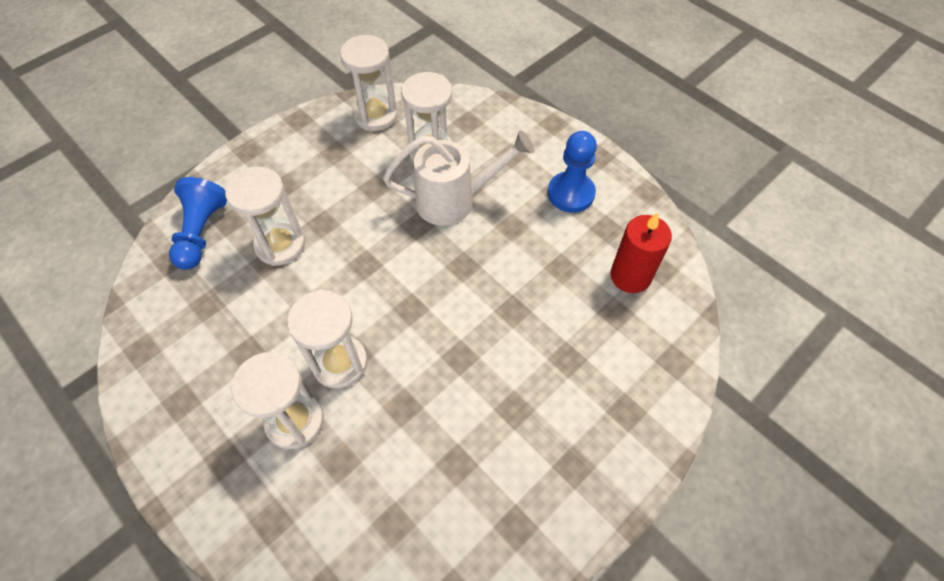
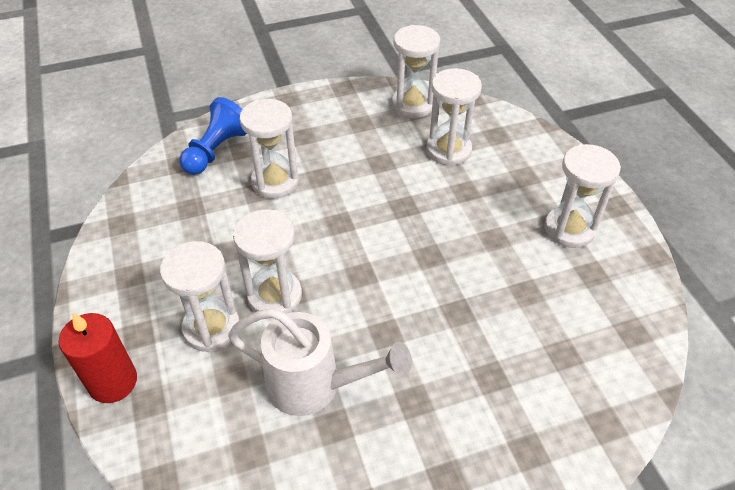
camera: 25 degrees right, 10 degrees down
(454, 200) = (449, 197): white watering can -> white watering can (314, 385)
(571, 193) = (569, 229): blue pawn -> white hourglass
(630, 276) = (596, 326): red candle -> red candle (113, 382)

